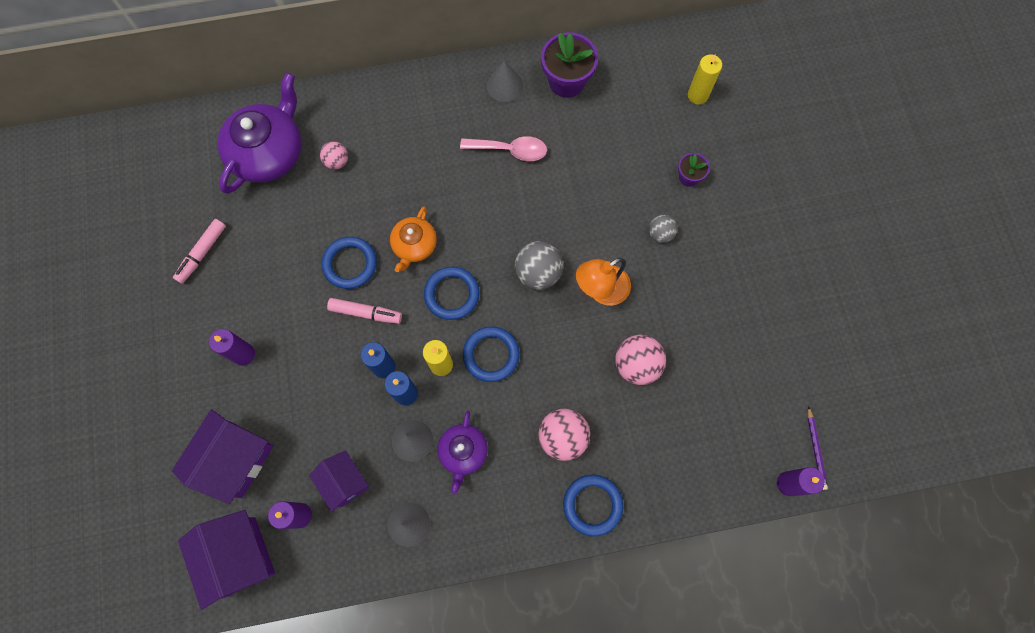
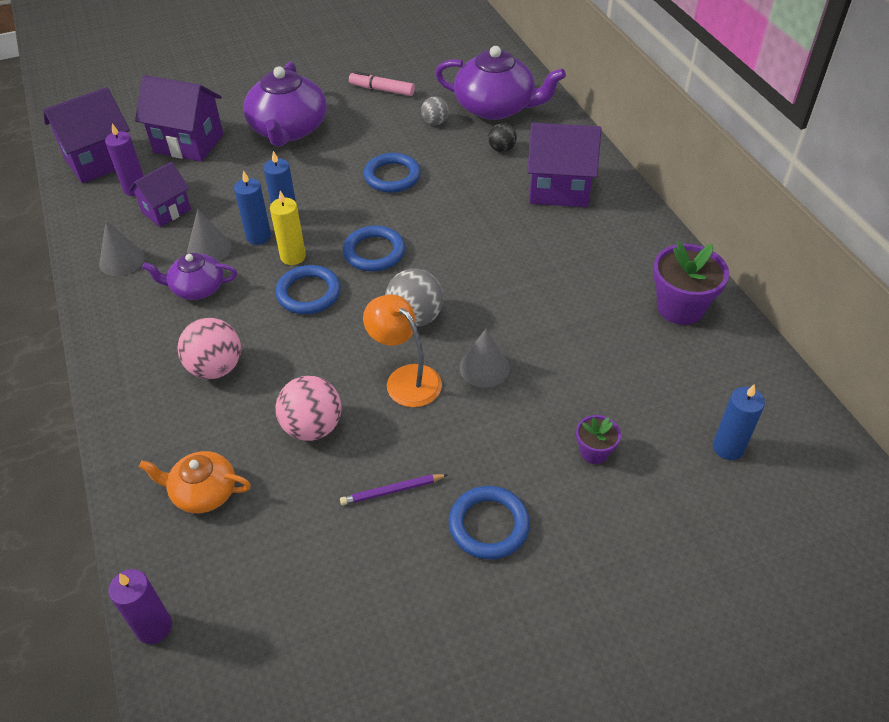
camera: 80 degrees right, 25 degrees down
(243, 354) = (288, 129): purple candle -> purple teapot
(337, 161) = (501, 149): pink ball -> black ball
(366, 313) = (341, 195): pink marker -> none
(407, 128) = (559, 189): none -> purple house
(414, 245) = (424, 216): orange teapot -> orange teapot (203, 492)
(504, 85) = (647, 254): grey cone -> grey cone (484, 368)
(510, 150) = (565, 271): pink spoon -> none
(592, 505) = (134, 406): blue ring -> blue ring (488, 525)
(660, 234) = (499, 430): grey ball -> grey ball (435, 122)
(697, 95) = (728, 448): yellow candle -> blue candle
(815, 449) = (205, 662): purple pencil -> purple pencil (392, 491)

